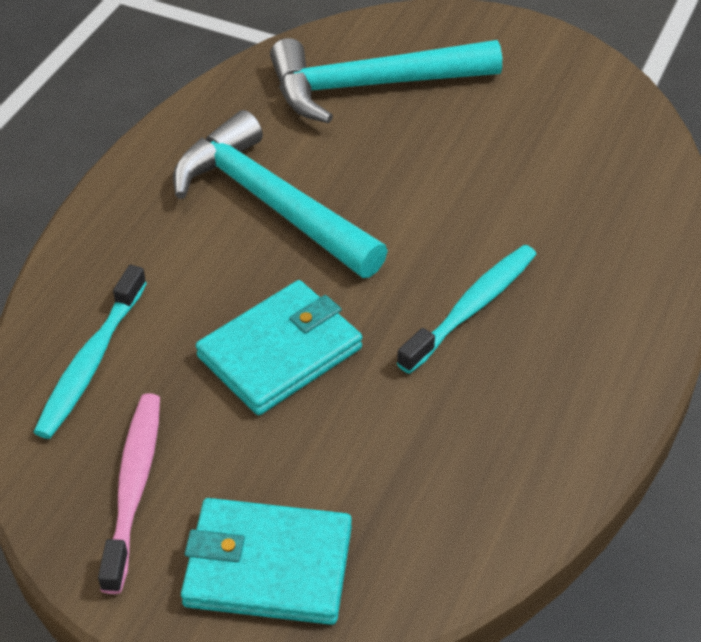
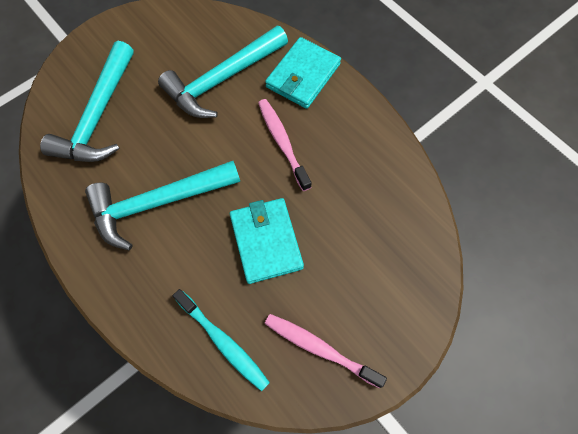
camera: 65 degrees left, 20 degrees up
(268, 566) = (394, 300): turquoise wallet -> turquoise wallet (303, 75)
(471, 308) = (282, 143): turquoise toothbrush -> pink toothbrush
(536, 190) = (222, 79): none -> turquoise hammer

